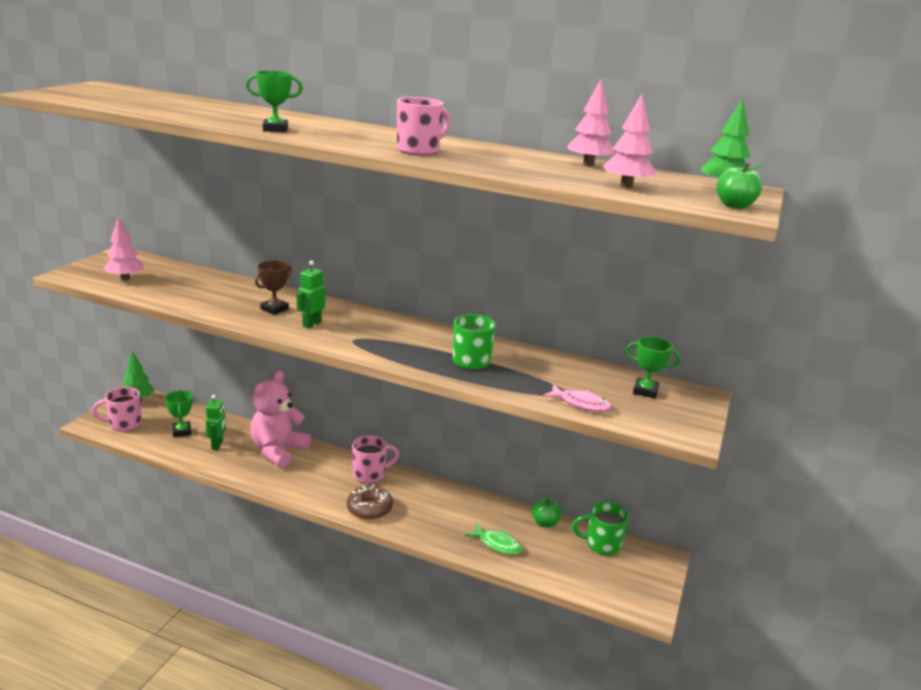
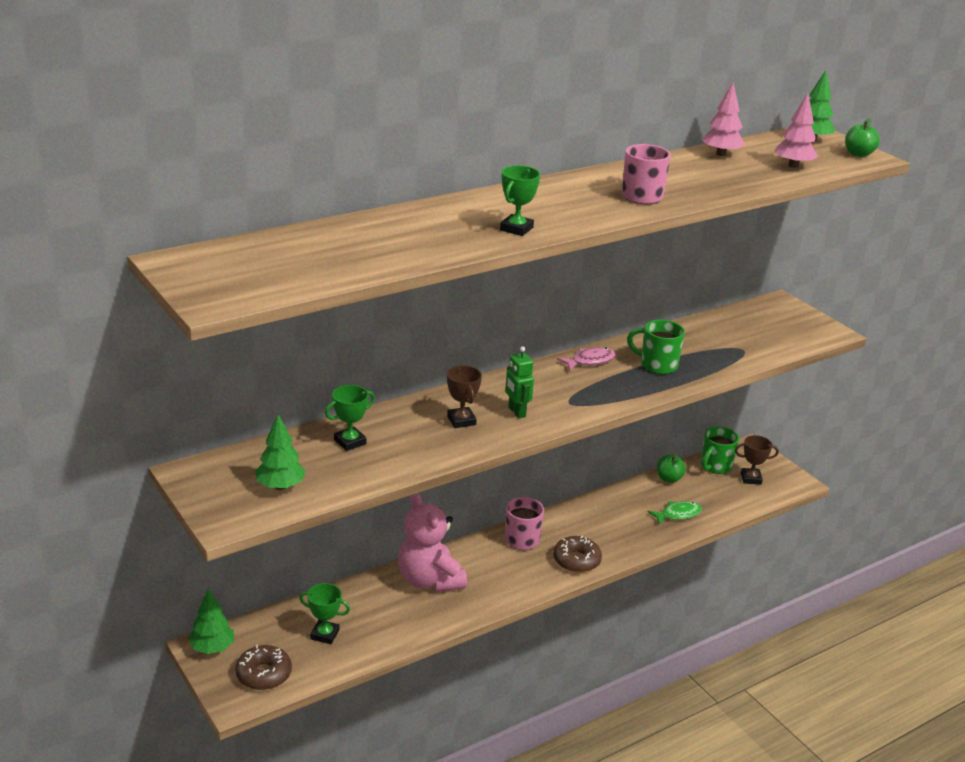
camera: 55 degrees left, 5 degrees up
(124, 424) = (264, 674): pink mug -> brown donut
(125, 278) = (280, 486): pink tree -> green tree
(217, 445) = (379, 617): green robot -> none
(581, 404) = (762, 351): pink fish -> pink fish (590, 361)
(612, 573) = (751, 478): none -> brown trophy
(645, 391) = (760, 319): green trophy -> green trophy (350, 442)

